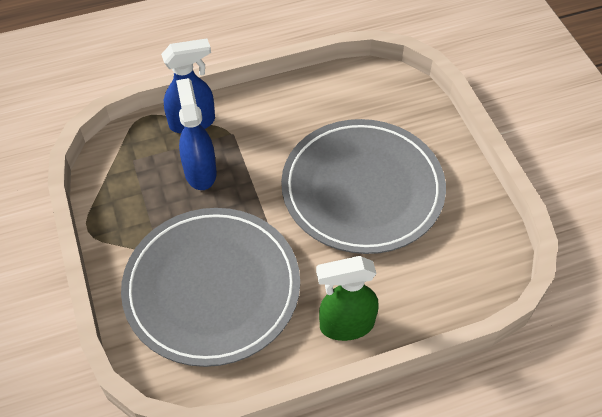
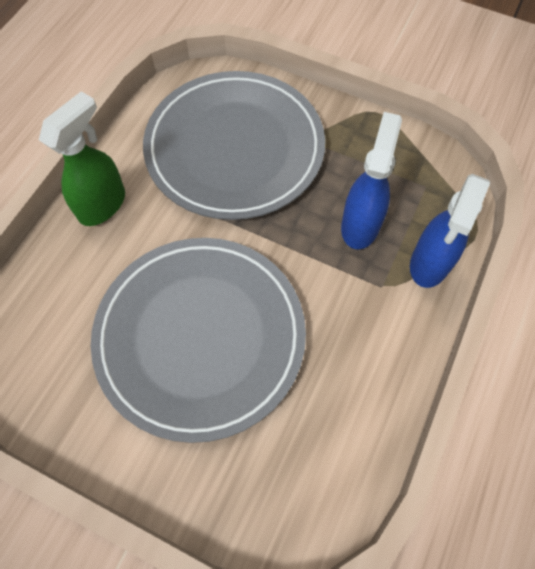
camera: 135 degrees right, 10 degrees up
(200, 171) = (360, 225): blue spray bottle -> blue spray bottle turned 105 degrees counterclockwise

